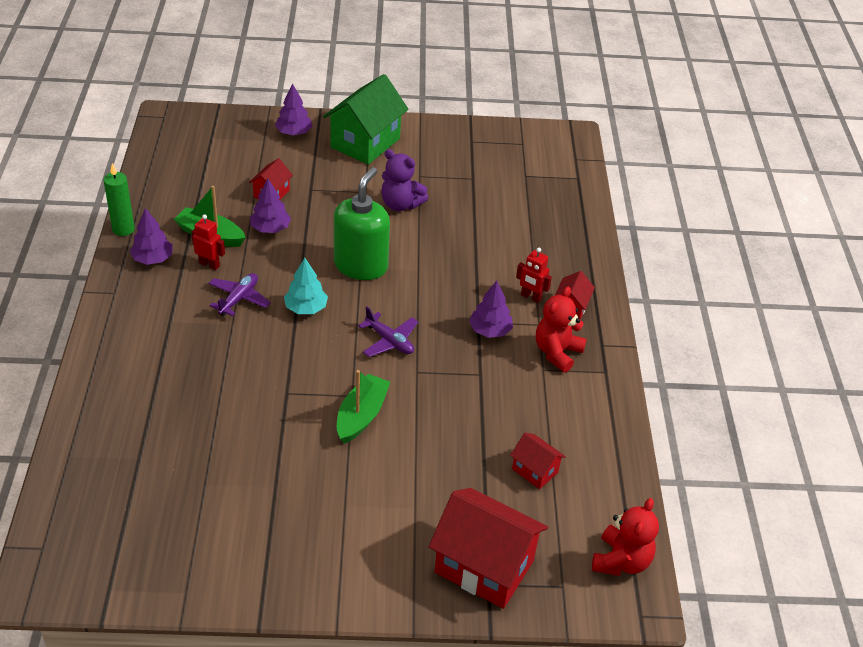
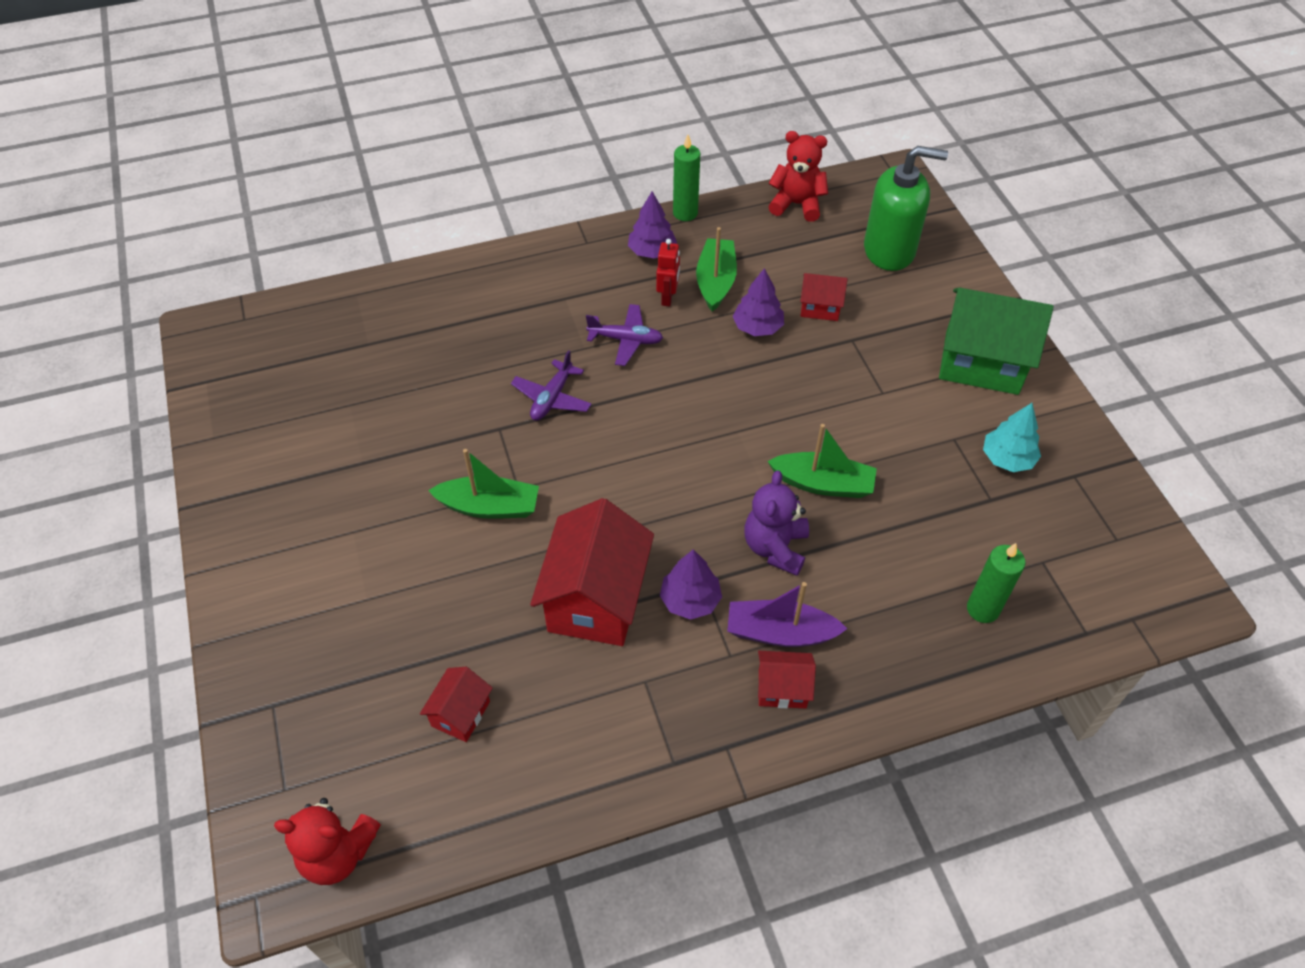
camera: 75 degrees right, 10 degrees up
(294, 133) = (949, 289): purple tree -> none
(306, 308) = (639, 402): turquoise tree -> turquoise tree (1007, 458)
(361, 265) = (740, 430): green soap dispenser -> green soap dispenser (889, 250)
(389, 341) = (622, 498): purple plane -> purple plane (552, 398)
(400, 204) = (881, 435): purple teddy bear -> purple teddy bear (775, 547)
(426, 242) = (823, 483): none -> green boat
(484, 566) = (296, 694): red house -> red house (596, 599)
(531, 297) = (780, 632): red robot -> purple boat
(547, 209) = (982, 609): none -> green candle
(557, 352) = (684, 691): red teddy bear -> red teddy bear (796, 204)

